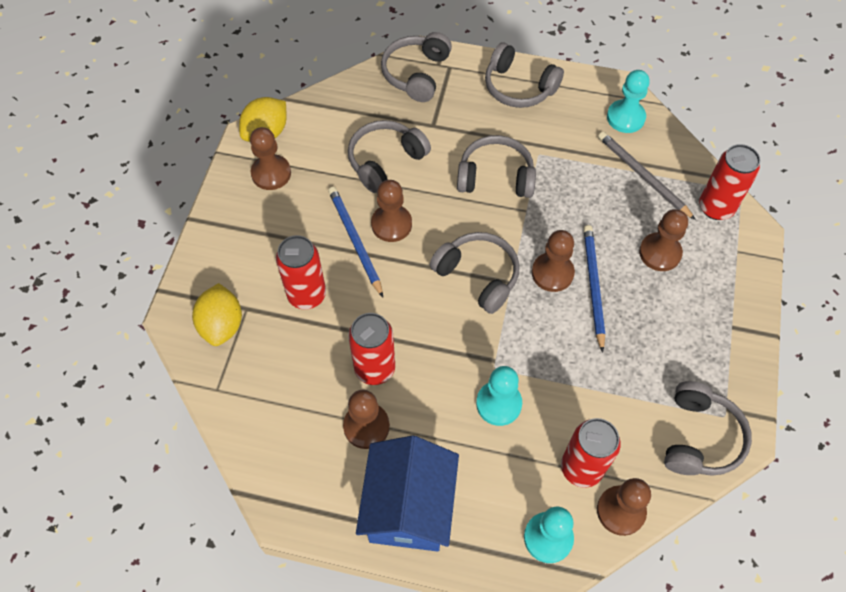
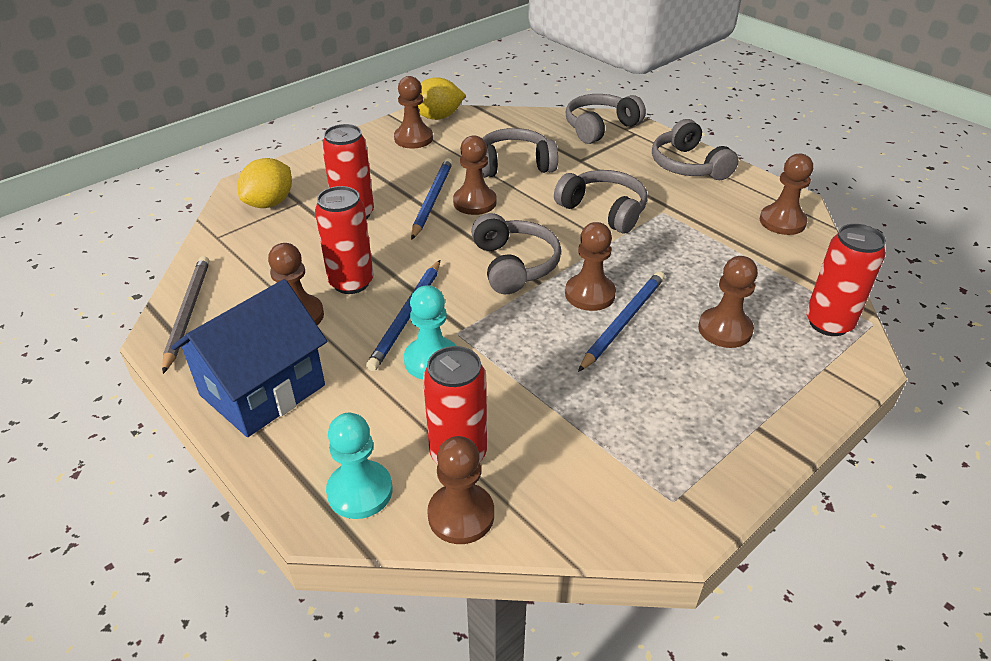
camera: 35 degrees right, 20 degrees down
(446, 375) = (407, 316): none -> blue pencil
(625, 117) = (782, 222): turquoise pawn -> brown pawn
(643, 176) = (761, 268): grey pencil -> grey pencil (187, 313)
(699, 437) = (621, 503): grey headphones -> none

